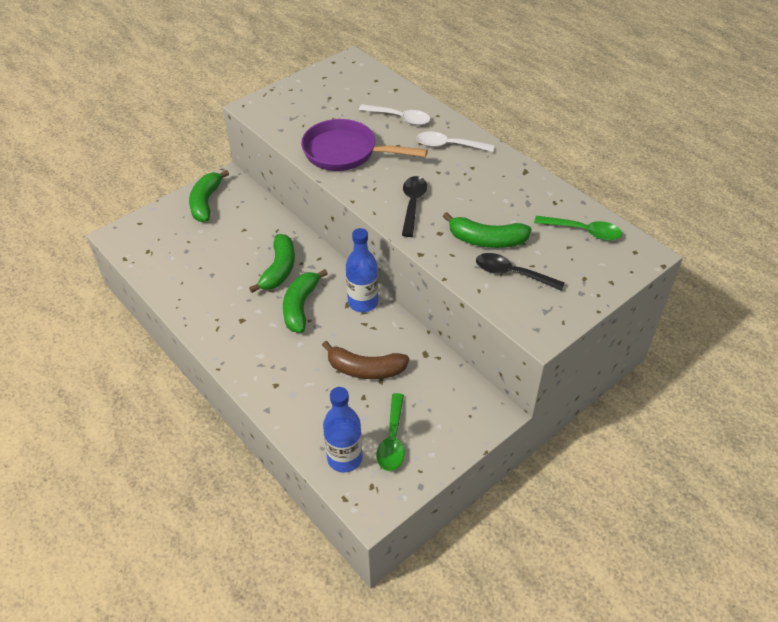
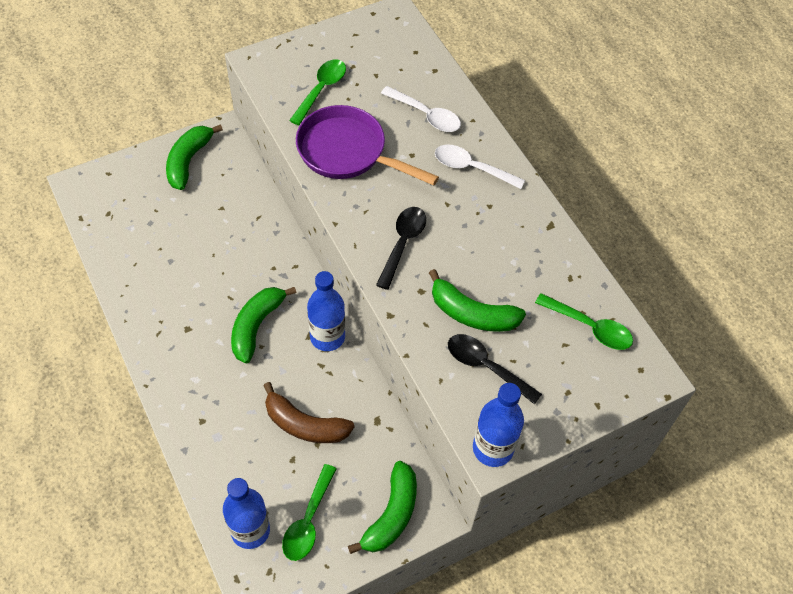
camera: 10 degrees right, 10 degrees up
(279, 269) = (246, 271): green banana -> green banana (392, 514)
(309, 116) = (321, 90): none -> green spoon
(540, 328) = (493, 448): none -> blue bottle

